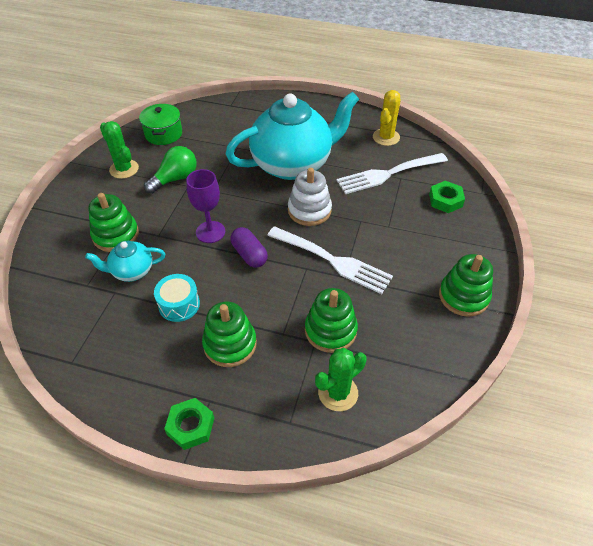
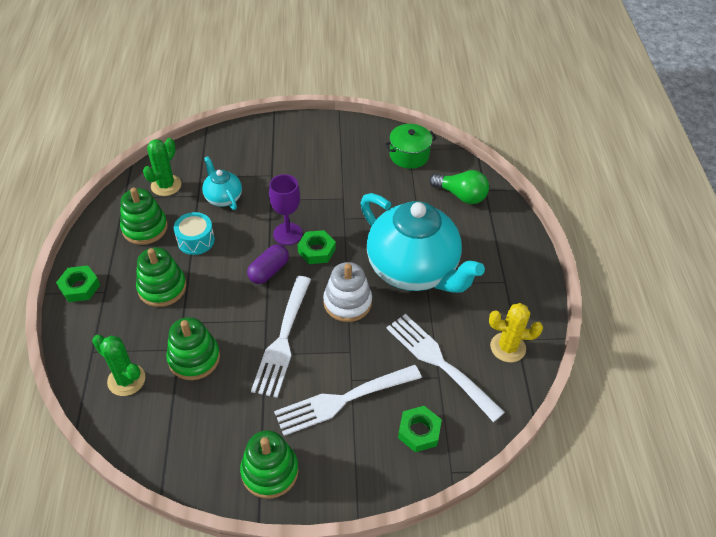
camera: 70 degrees right, 0 degrees up
(116, 235) = (260, 172): green stacking toy -> green stacking toy (145, 228)
(124, 169) = (345, 147): green cactus -> green cactus (166, 185)
(175, 179) = (348, 186): green light bulb -> green light bulb (461, 195)
(241, 217) = (316, 250): none -> green nut
(406, 236) = (343, 400): none -> white fork

